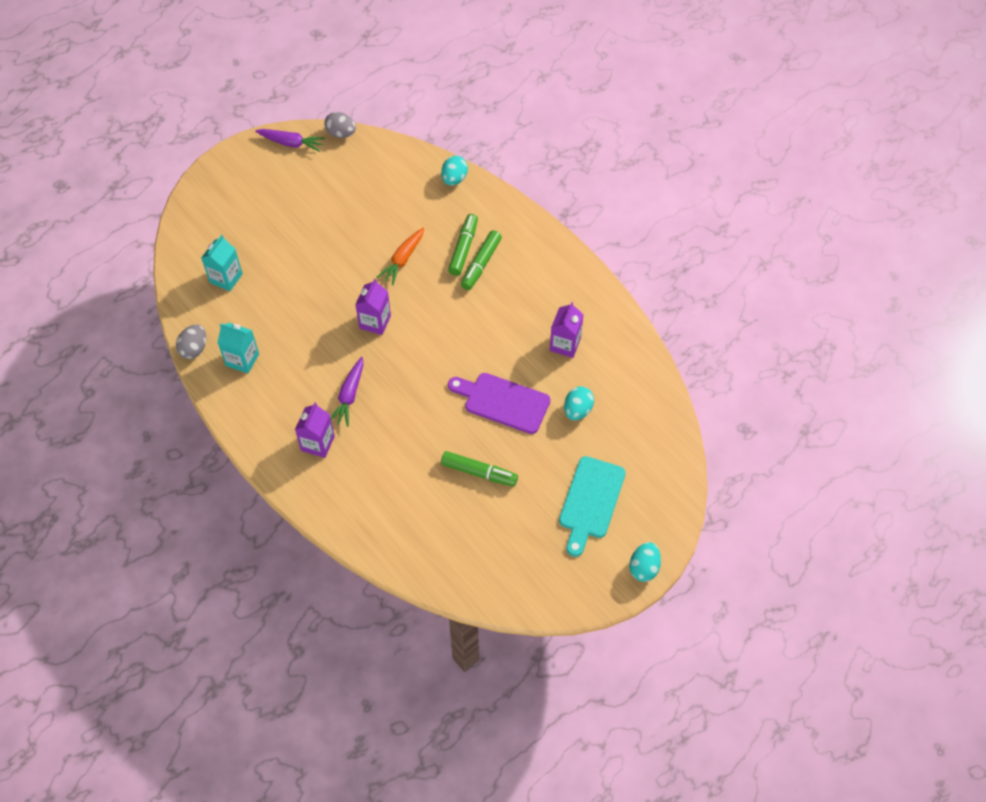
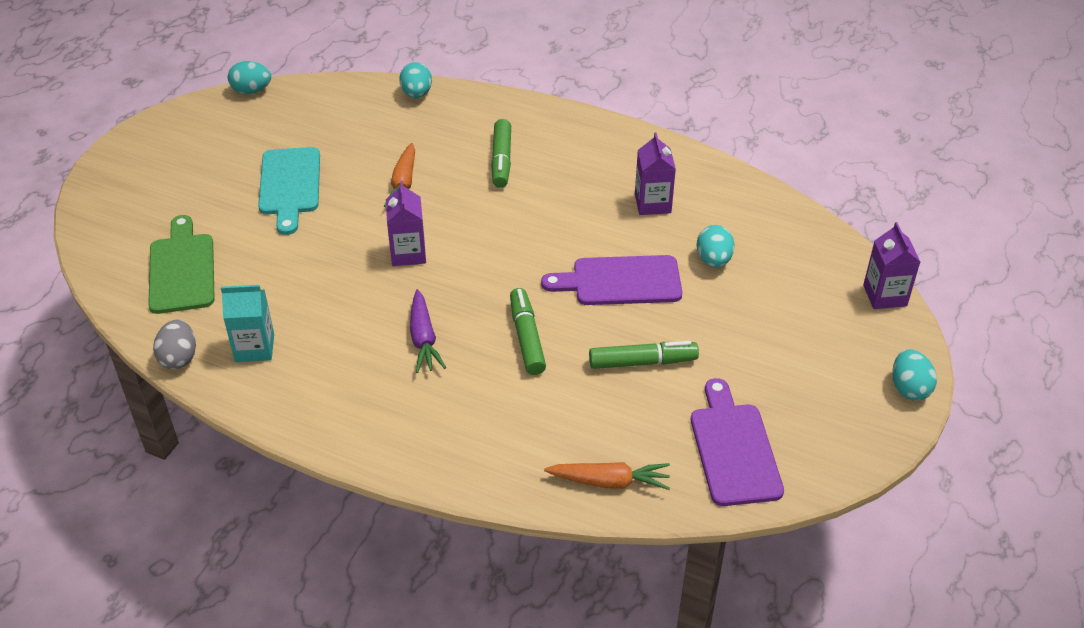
camera: 25 degrees left, 15 degrees down
(226, 278) = (182, 269): turquoise carton -> green cutting board
(291, 143) = (193, 116): purple carrot -> none
(318, 443) = (414, 404): purple carton -> purple carton (885, 295)
(341, 133) = (251, 91): grey egg -> turquoise egg
(406, 551) = (610, 482): none -> orange carrot
(463, 248) = (471, 152): green marker -> green marker (527, 337)
(497, 562) = (733, 449): none -> purple cutting board
(590, 501) = (796, 344): turquoise cutting board -> turquoise cutting board (290, 185)

